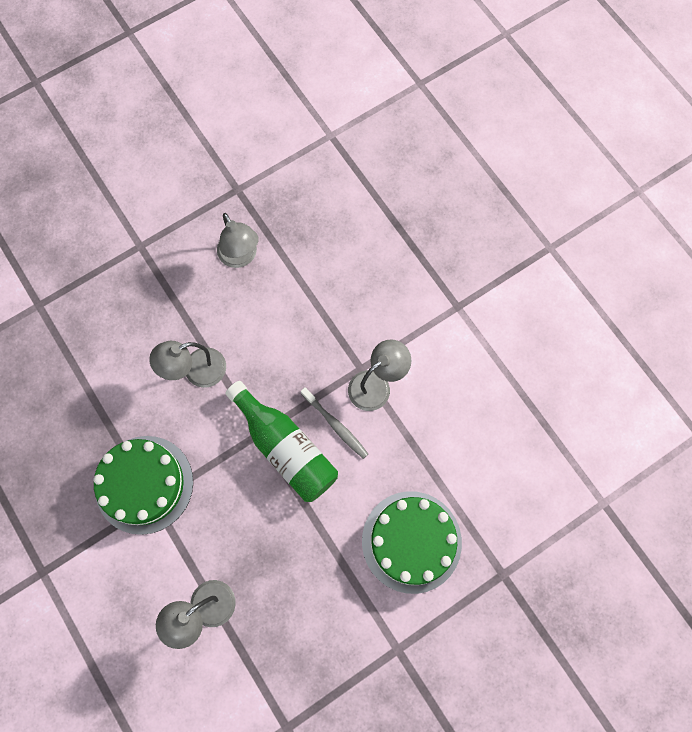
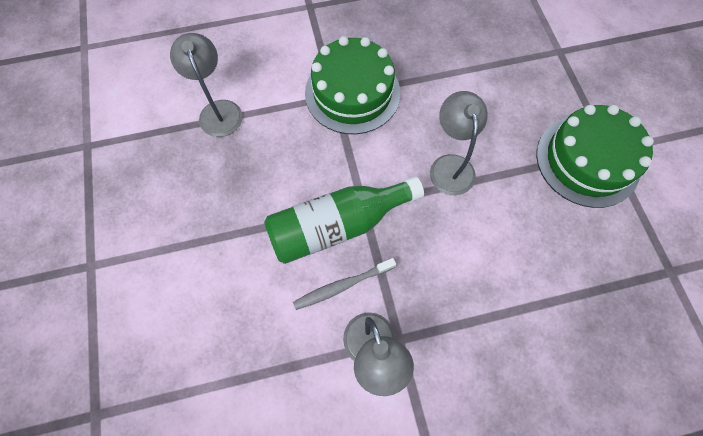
camera: 110 degrees right, 5 degrees down
(241, 257) = (576, 248): grey lamp -> none
(411, 541) = (182, 322): green cake -> green cake (587, 160)

